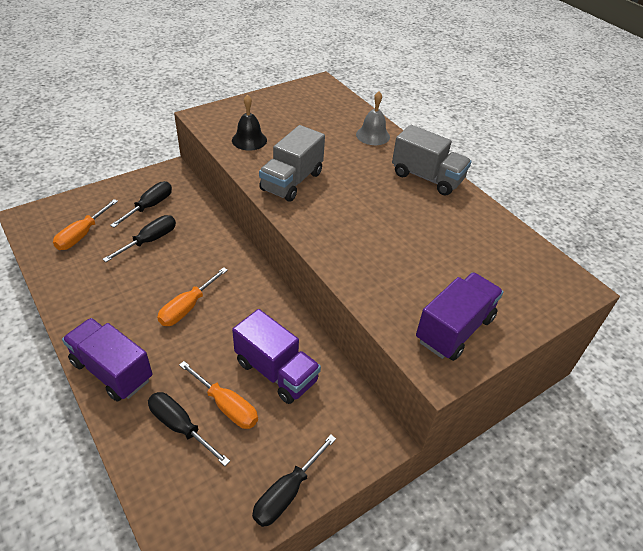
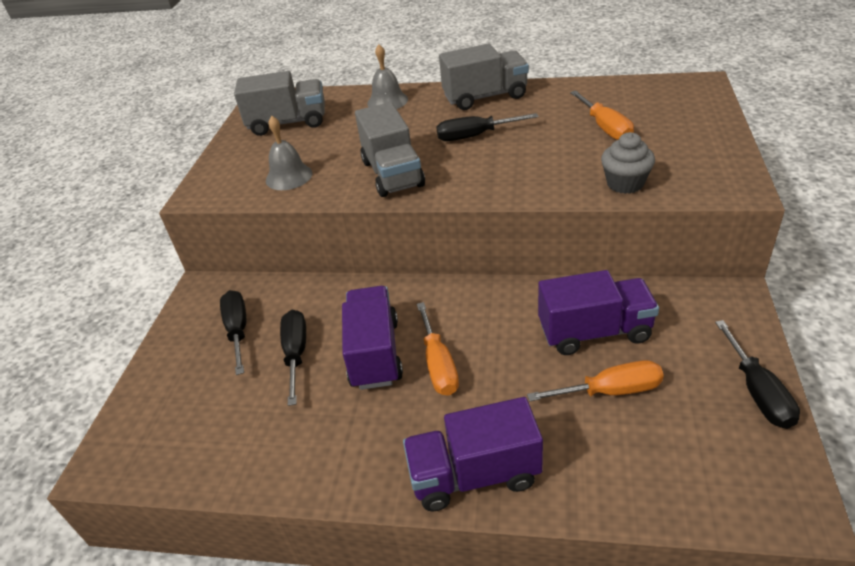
camera: 40 degrees left, 5 degrees down
(82, 235) = (210, 415): orange screwdriver -> orange screwdriver (605, 128)
(180, 427) = (610, 443): black screwdriver -> black screwdriver (475, 136)
(249, 140) = (289, 176): black bell -> grey bell
(304, 108) = (288, 123): none -> grey truck
(385, 301) = (625, 183): none -> grey cupcake
(454, 329) = (695, 161): purple truck -> purple truck (375, 353)

